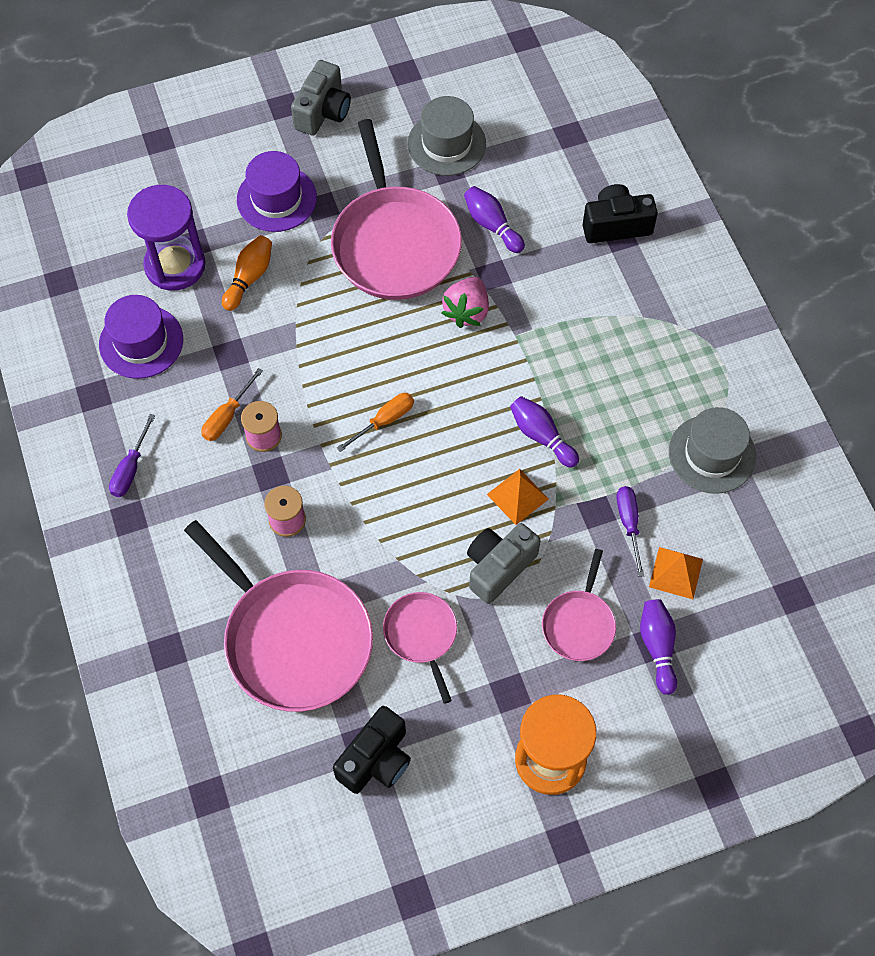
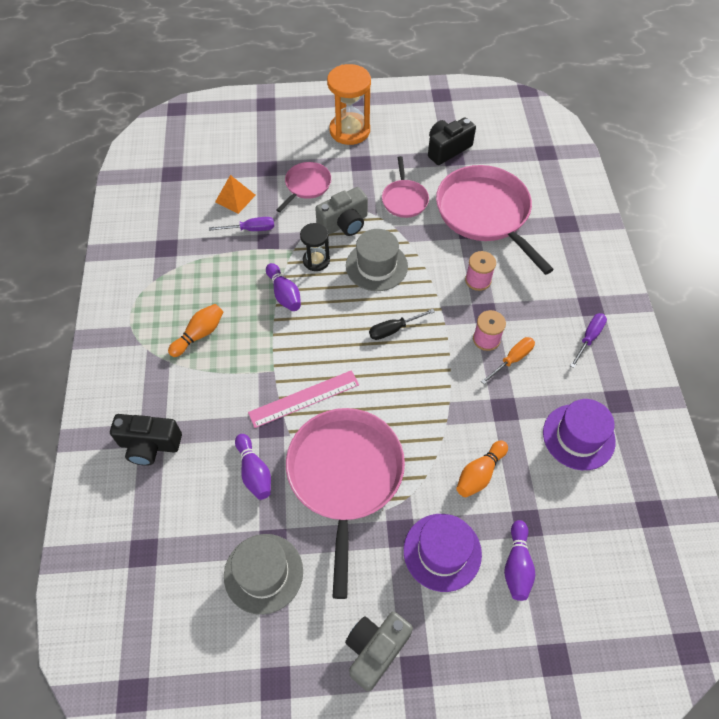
camera: 165 degrees left, 5 degrees down
(175, 265) = (545, 503): purple hourglass -> none
(384, 421) = (394, 329): orange screwdriver -> black screwdriver
(467, 311) = (304, 398): pink strawberry -> pink ruler
(517, 496) = (316, 260): orange pyramid -> black hourglass
(624, 357) = (199, 334): none -> orange bowling pin
(629, 524) = (251, 229): purple screwdriver -> purple screwdriver turned 105 degrees counterclockwise
(657, 647) = (265, 165): purple bowling pin -> purple bowling pin (517, 565)
(712, 454) = (174, 257): grey hat -> grey hat (376, 266)

